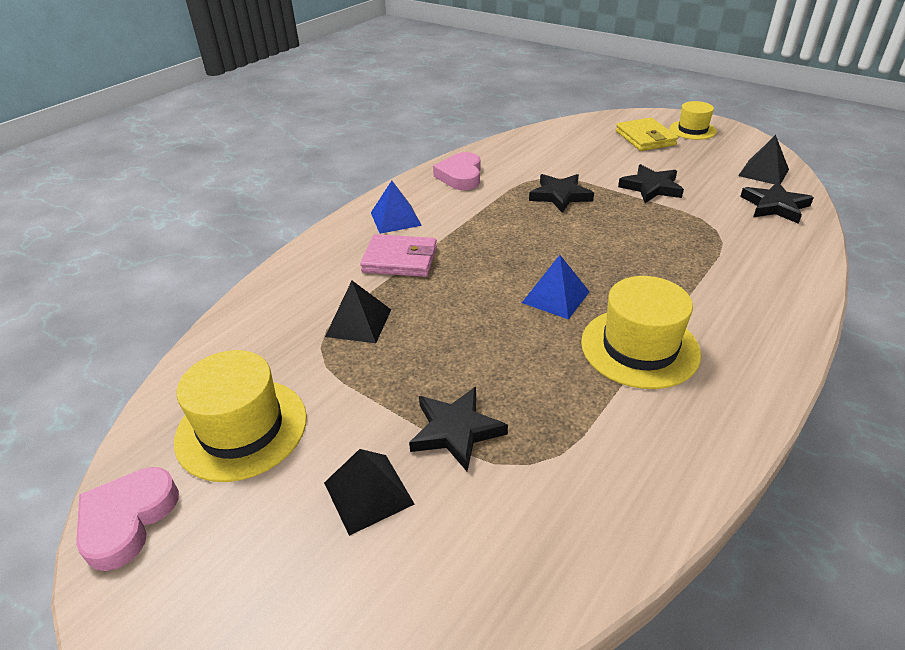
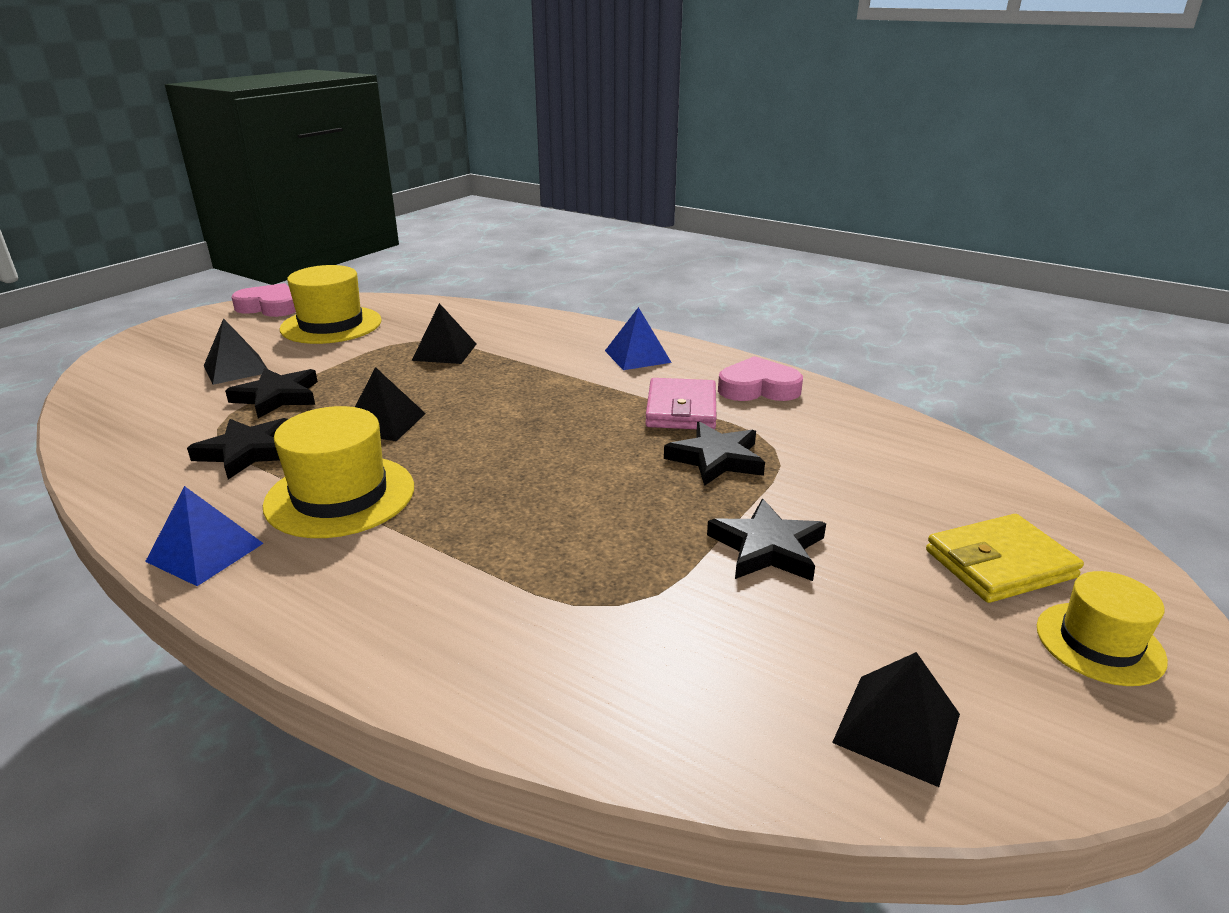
camera: 85 degrees right, 10 degrees down
(400, 260) = (549, 363): pink wallet -> pink wallet (681, 410)
(515, 342) = (384, 423): none -> black pyramid
(555, 297) = (457, 447): blue pyramid -> blue pyramid (205, 552)
(775, 206) = (722, 708): black star -> black star (247, 452)

